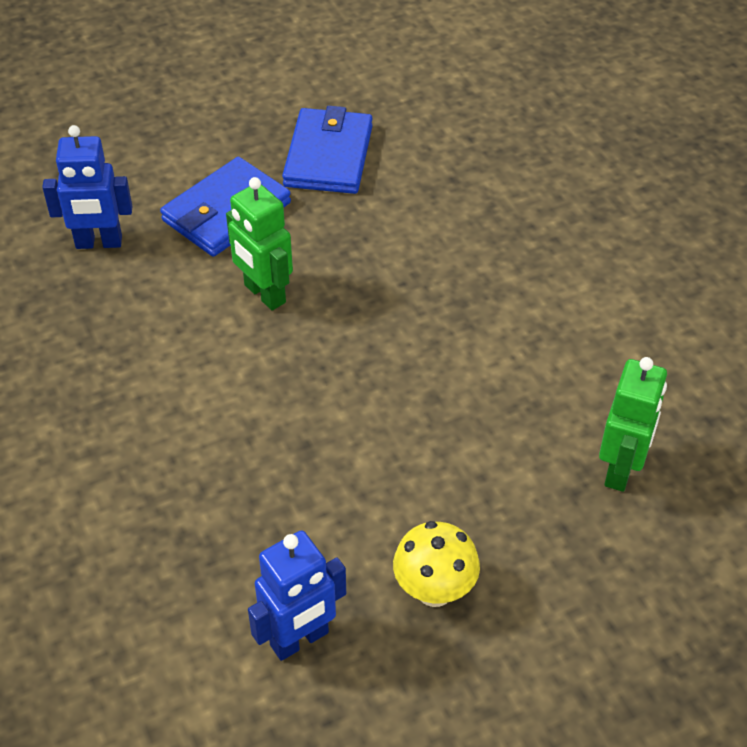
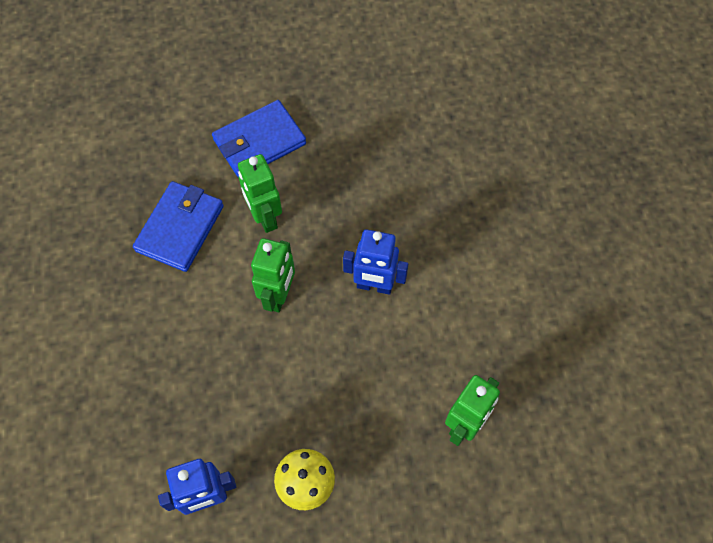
camera: 15 degrees right, 15 degrees up
(99, 243) = (166, 148): blue robot -> blue robot (374, 286)
(315, 378) = (279, 295): none -> green robot
(328, 156) = (344, 109): blue wallet -> blue wallet (180, 228)

